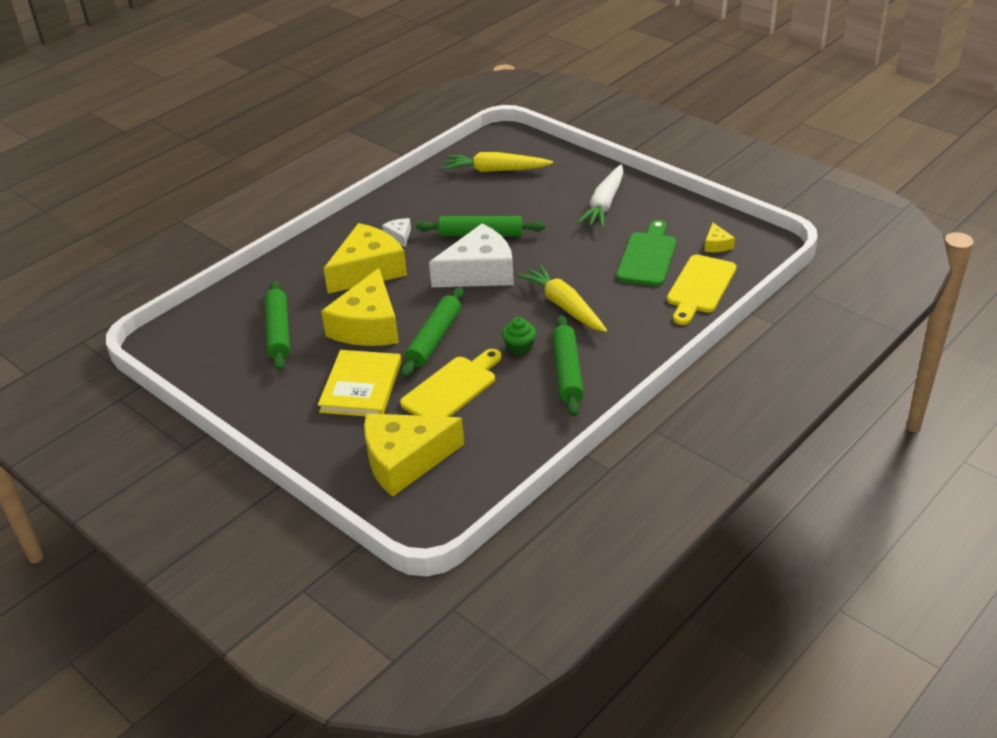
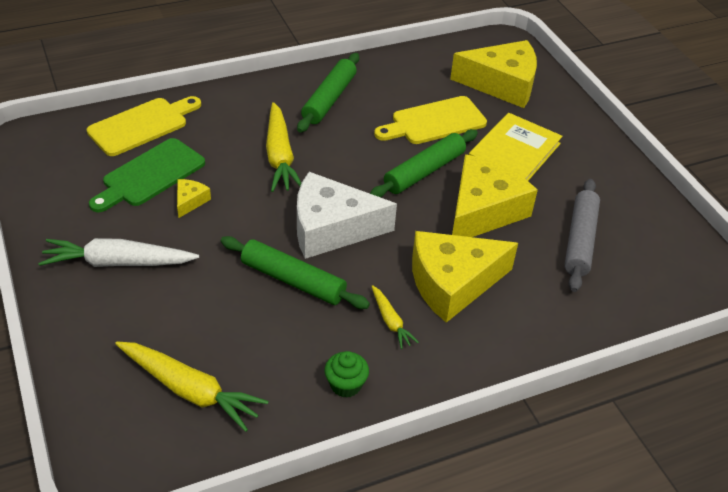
camera: 160 degrees left, 5 degrees up
(278, 332) = (580, 240): green rolling pin -> grey rolling pin
(399, 236) = (390, 321): white cheese -> yellow carrot
(519, 347) = (352, 134): green cupcake -> green cupcake (346, 385)
(604, 204) = (118, 262): white carrot -> white carrot turned 135 degrees counterclockwise
(717, 245) = (71, 160): yellow cheese -> yellow cheese (190, 201)

